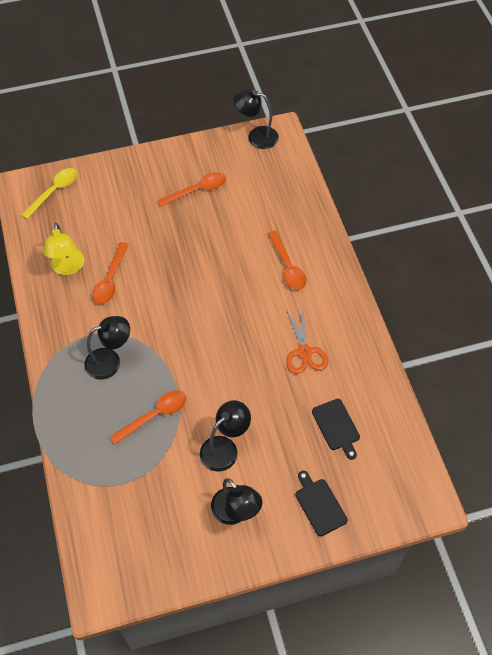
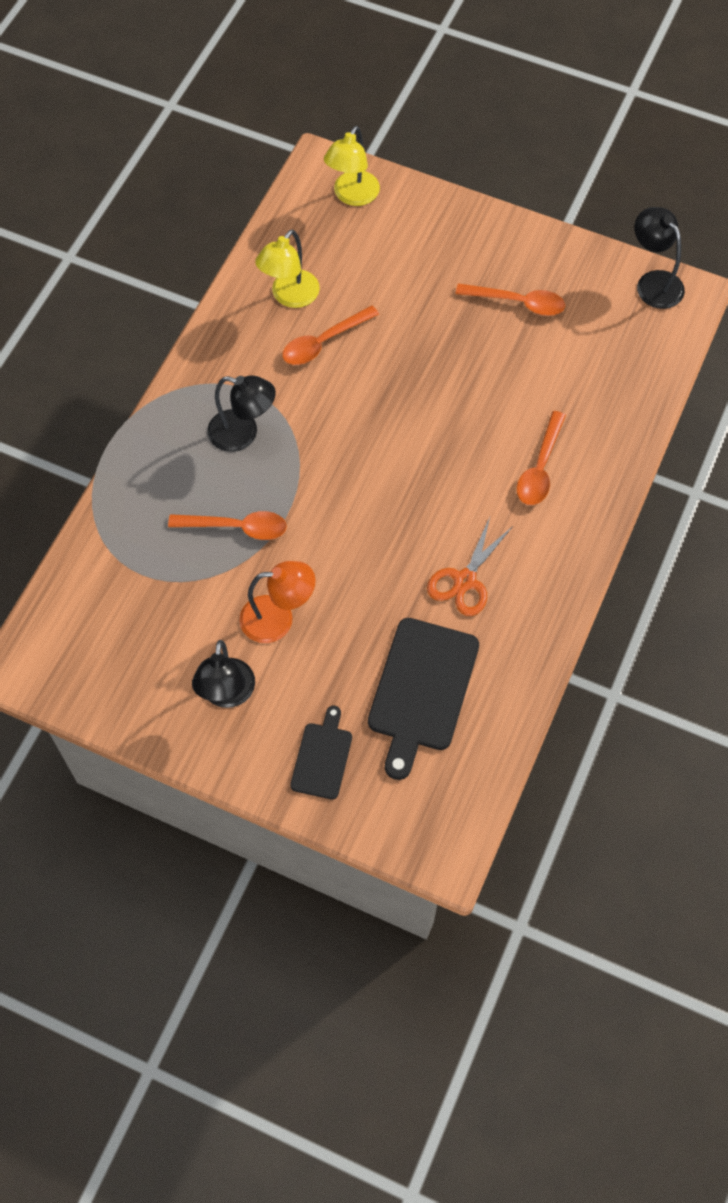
camera: 40 degrees right, 5 degrees up
(54, 191) = (352, 196): yellow spoon -> yellow lamp
(225, 448) = (278, 618): black lamp -> orange lamp
(336, 426) = (421, 690): black cutting board -> black cutting board, size x1.78

